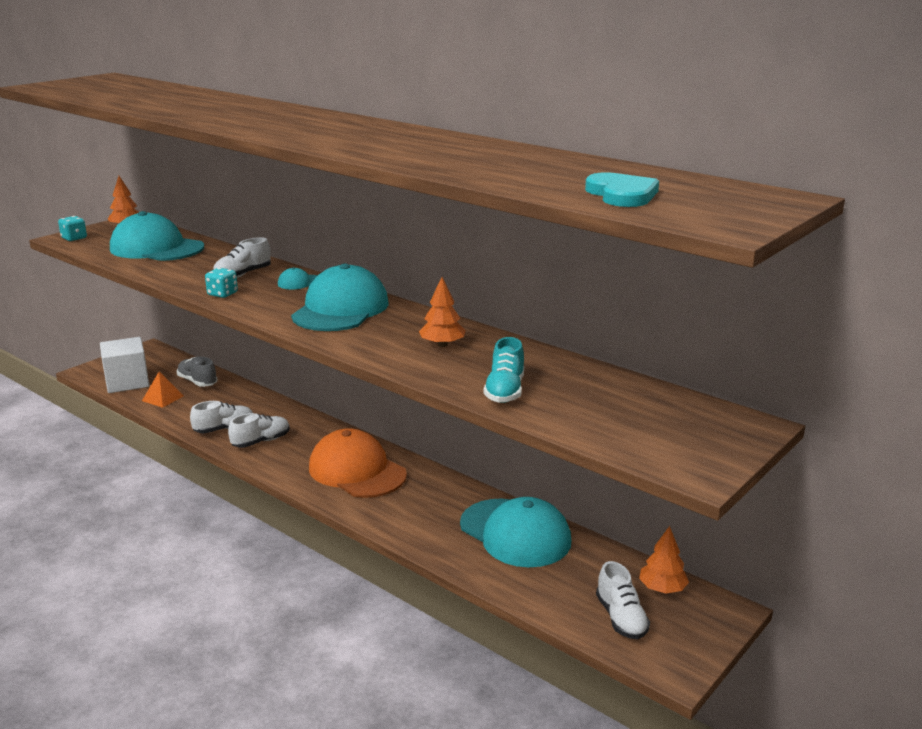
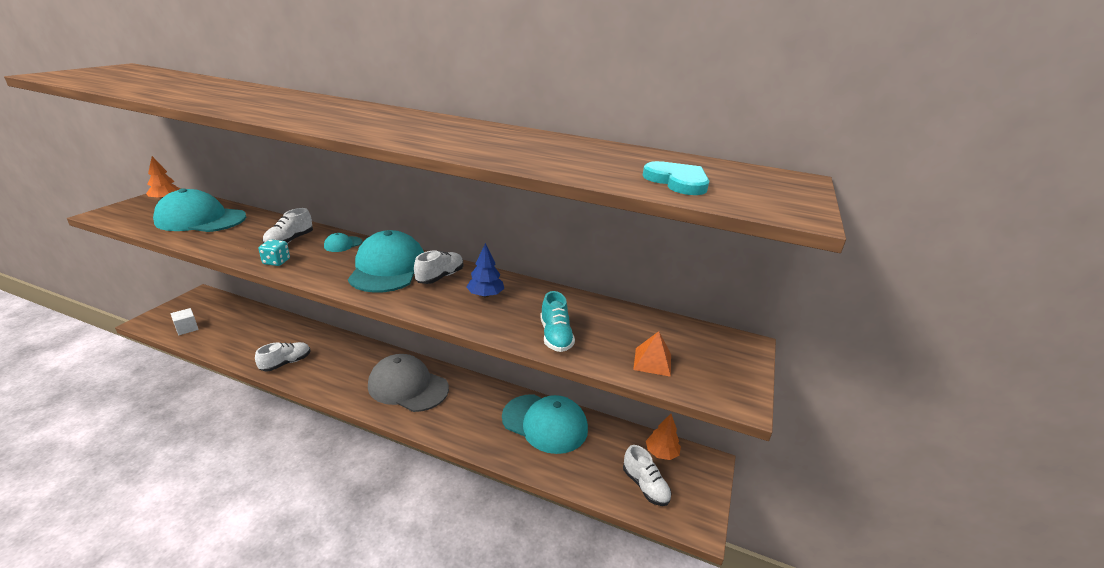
camera: 20 degrees left, 5 degrees up
(74, 238) = (115, 214): turquoise dice -> none
(127, 382) = (187, 328): white cube -> white cube, size x0.53
(163, 398) = (223, 340): orange pyramid -> orange pyramid (652, 361)
(197, 382) = (252, 321): grey shoe -> none
(261, 441) = (321, 370): white shoe -> white shoe (440, 277)
(357, 471) = (408, 386): orange cap -> grey cap
(442, 344) = (485, 295): orange tree -> blue tree

